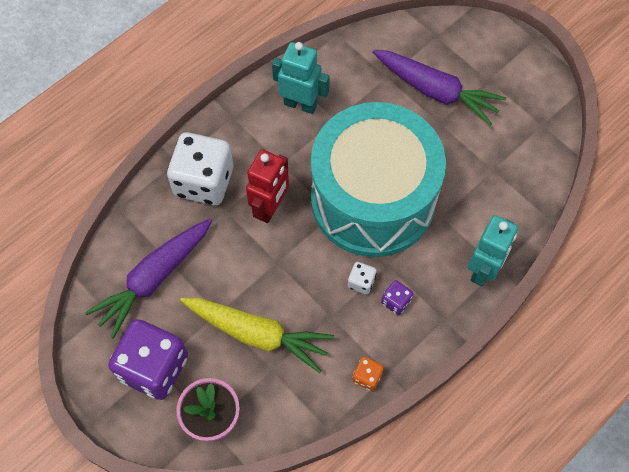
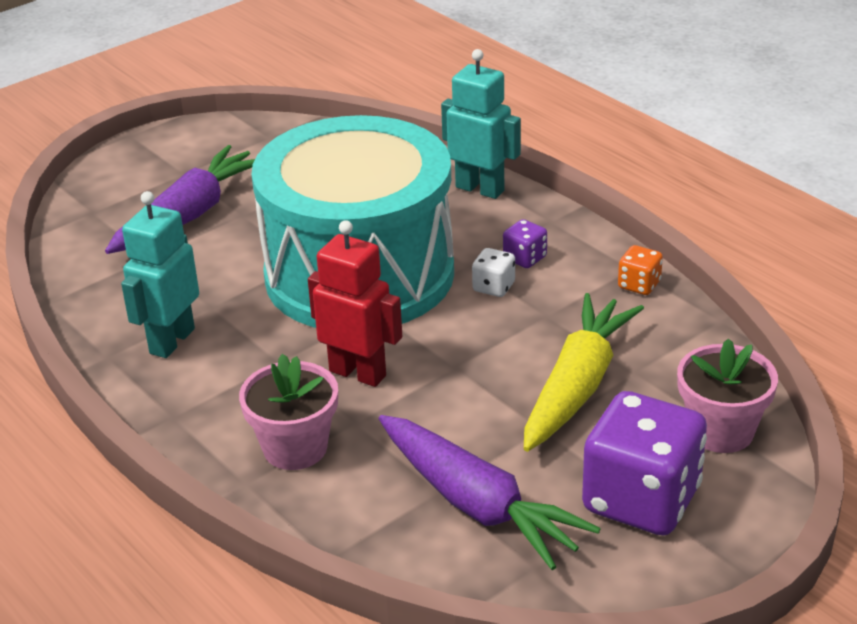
camera: 85 degrees left, 30 degrees down
(204, 181) = (295, 448): white dice -> pink flower pot

